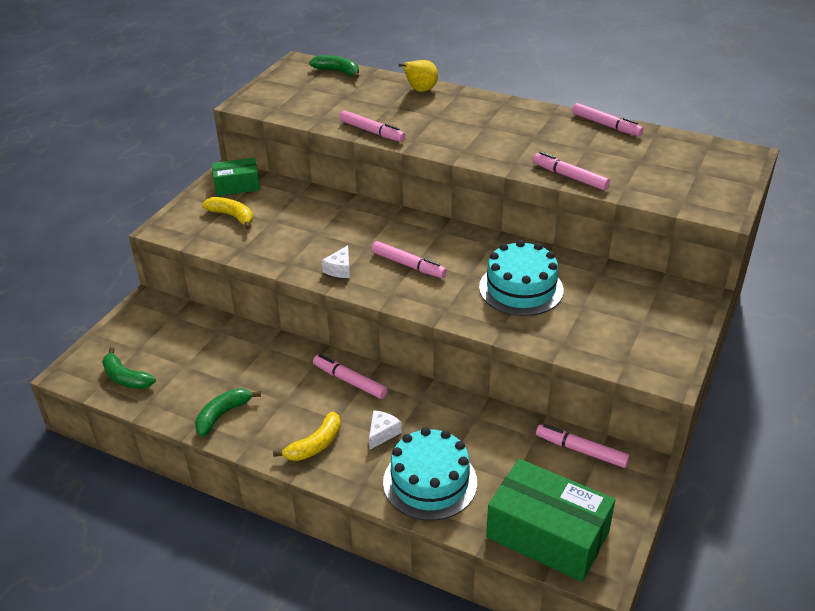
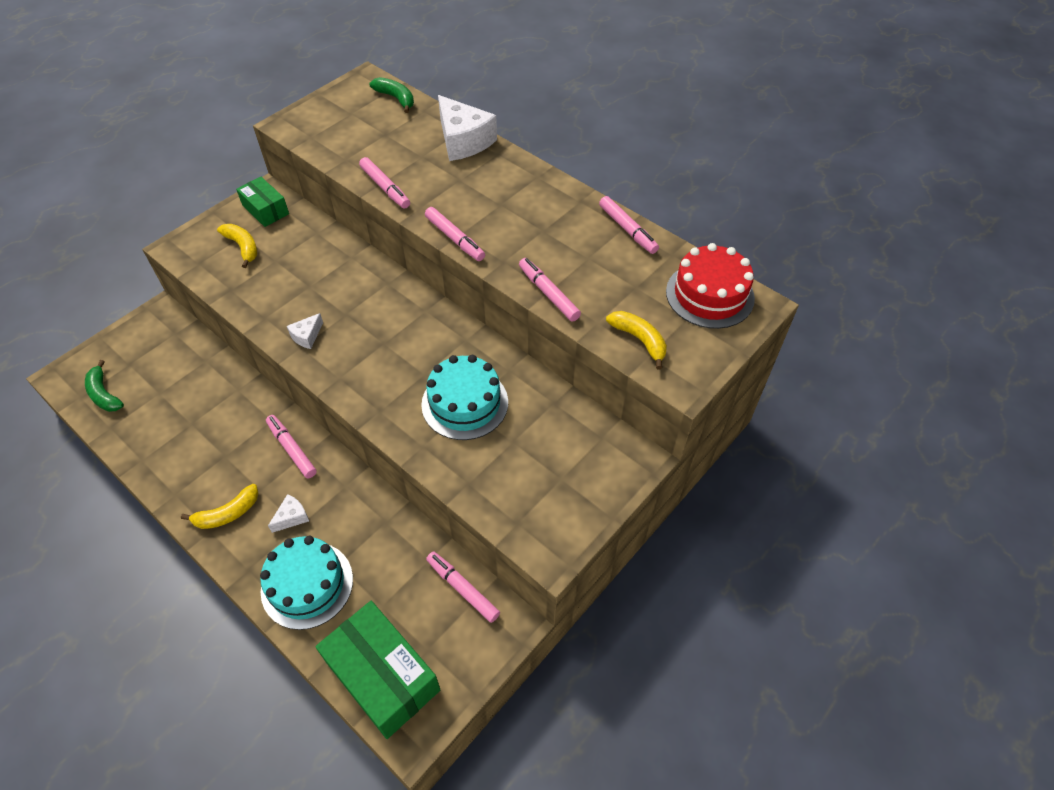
camera: 15 degrees right, 15 degrees up
(222, 415) = (165, 457): green banana -> none
(237, 186) = (265, 209): green box -> green box turned 45 degrees clockwise
(408, 265) = (373, 346): pink marker -> pink marker (455, 239)
(420, 90) = (463, 141): yellow pear -> white cheese
(668, 193) = (639, 340): none -> yellow banana
(704, 155) = (709, 295): none -> red cake

